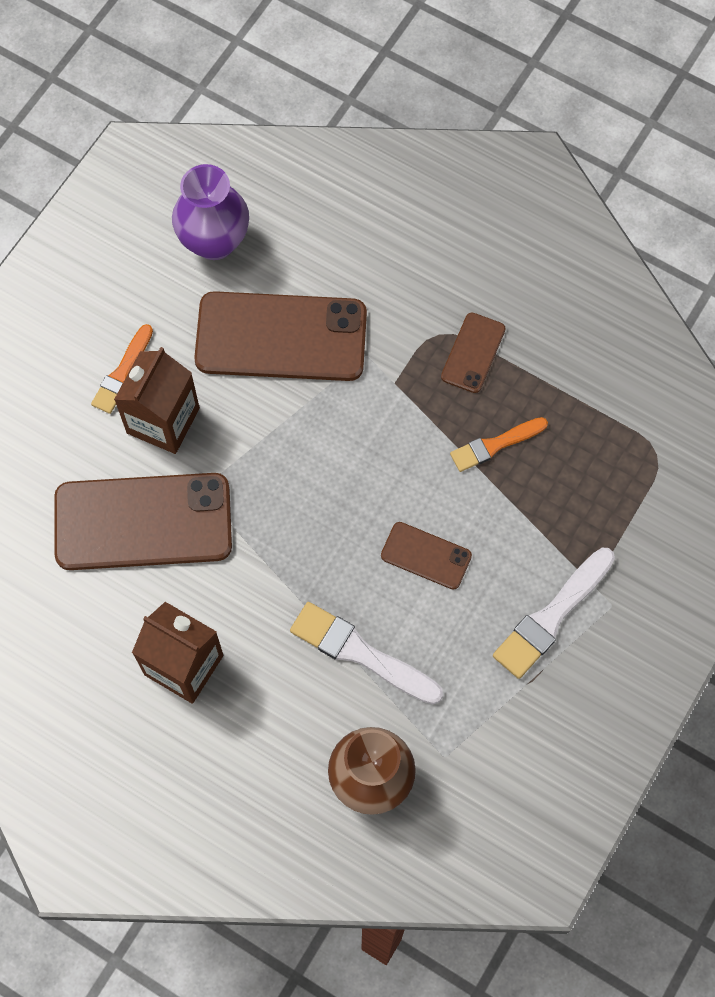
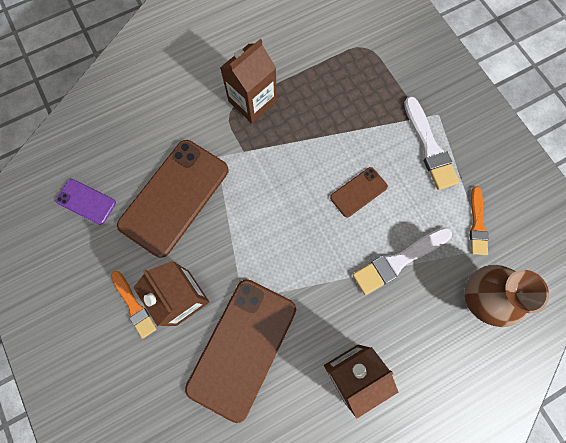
camera: 60 degrees left, 5 degrees up
(214, 241) = (86, 201): purple vase -> purple phone
(473, 353) = (252, 101): brown phone -> brown carton
(495, 445) = (313, 120): orange brush -> orange brush (477, 224)

